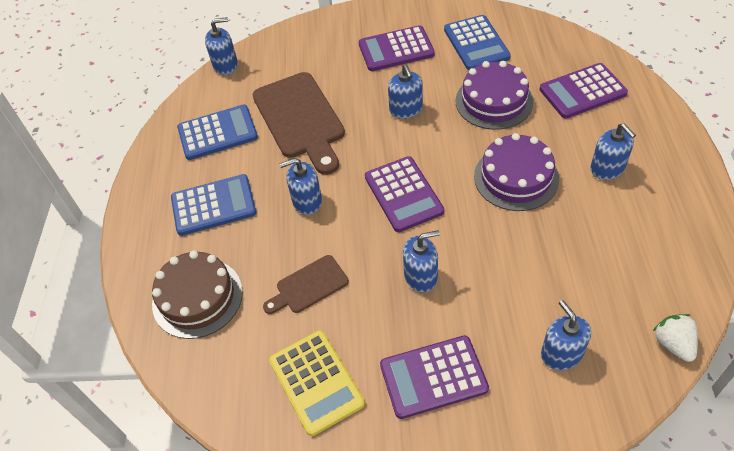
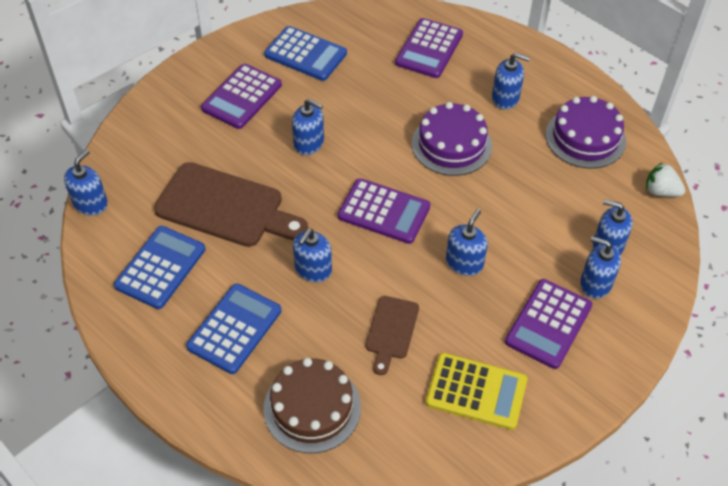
camera: 50 degrees left, 0 degrees up
(494, 101) = (372, 95): purple cake -> purple cake (585, 138)
(513, 376) = (595, 283): none -> blue soap dispenser

